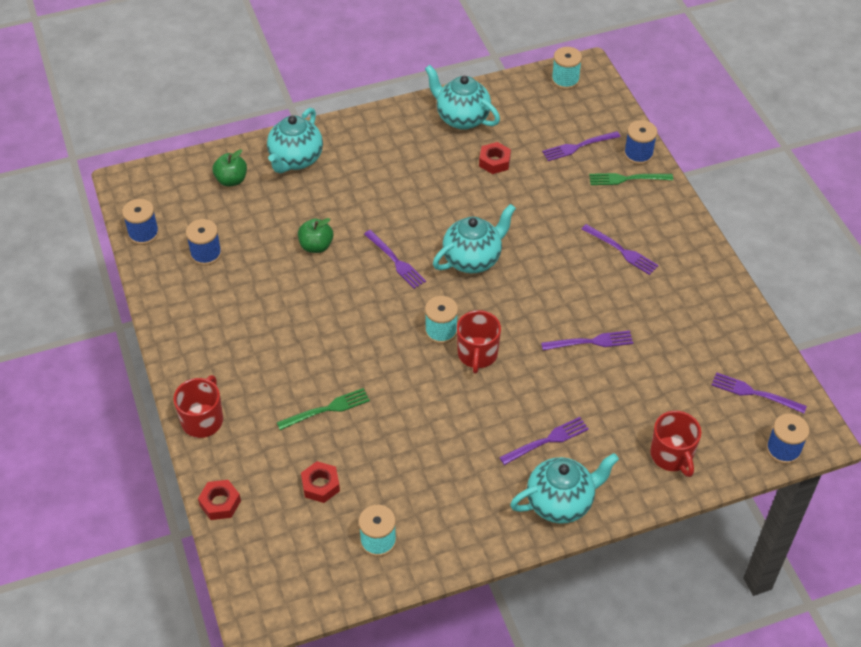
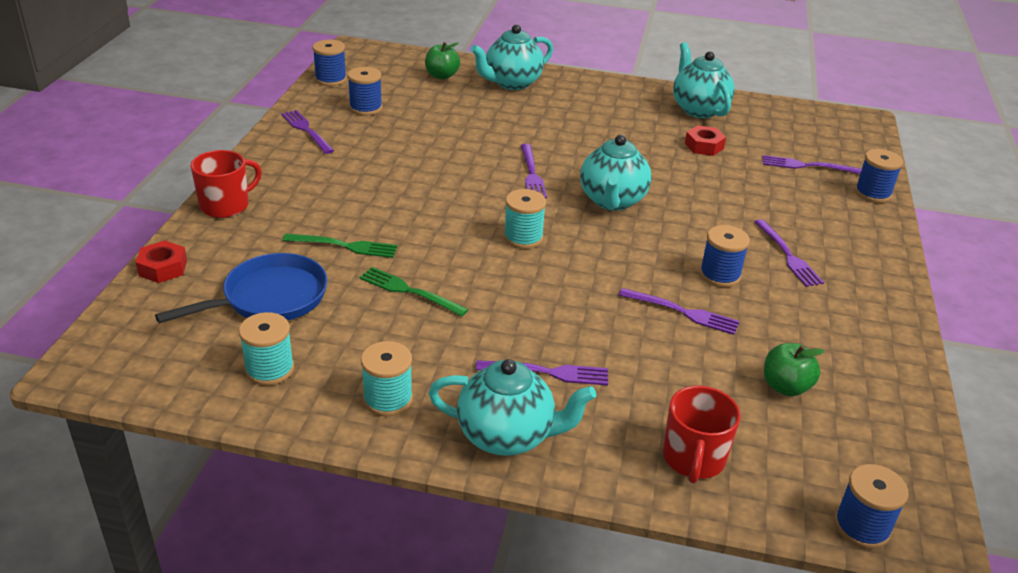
camera: 30 degrees right, 15 degrees down
(316, 246) = (467, 138): green apple -> green apple (785, 387)
(320, 485) = (269, 298): red nut -> blue pan
(473, 259) = (612, 201): turquoise teapot -> turquoise teapot turned 105 degrees clockwise
(477, 354) = (543, 270): red mug -> none
(565, 80) = (833, 120): turquoise spool -> turquoise spool (388, 399)
(591, 294) = (720, 275): none -> blue spool
(626, 179) = (843, 206): green fork -> green fork (409, 291)
(754, 393) = (862, 448): purple fork -> purple fork (306, 130)

